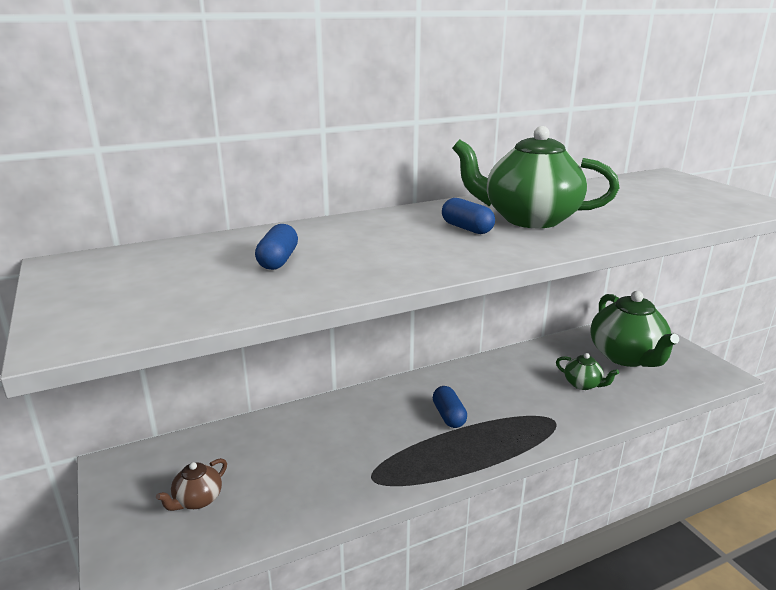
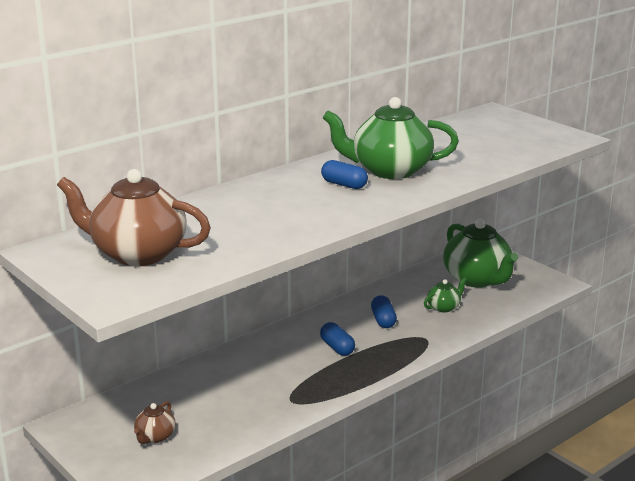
camera: 15 degrees left, 0 degrees up
(163, 279) = (137, 254): none -> brown teapot
(278, 260) = (212, 229): blue capsule -> blue capsule (383, 320)
(583, 384) = (444, 307): green teapot -> green teapot turned 60 degrees counterclockwise

